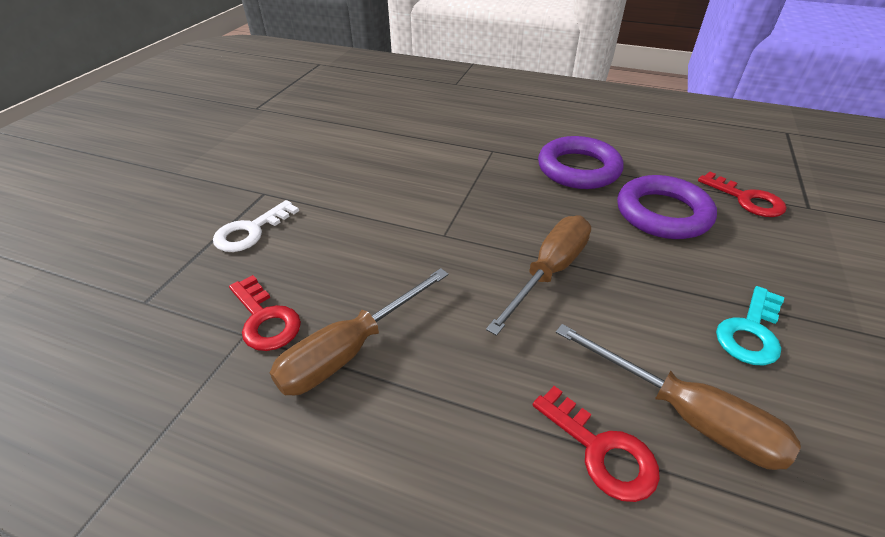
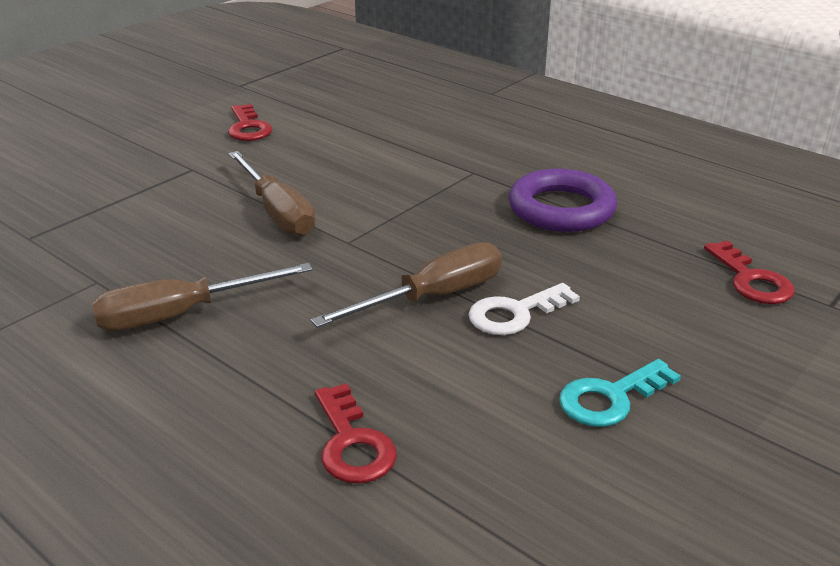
camera: 20 degrees right, 10 degrees down
(251, 231) = (157, 200): white key -> white key (515, 313)
(265, 319) = (122, 274): red key -> red key (248, 128)
(662, 213) = (622, 272): purple ring -> none
(686, 415) = (463, 441): brown screwdriver -> brown screwdriver (277, 212)

